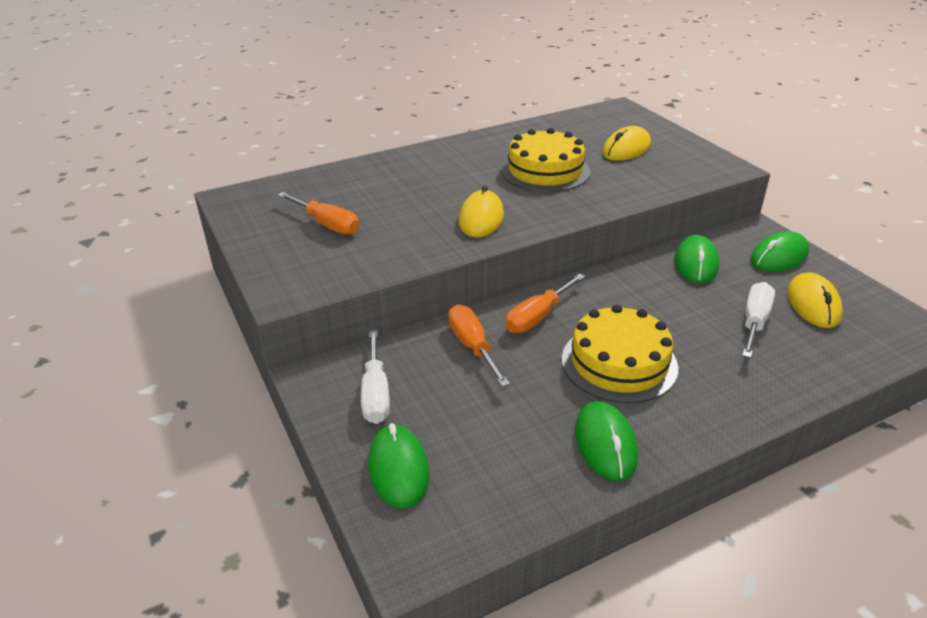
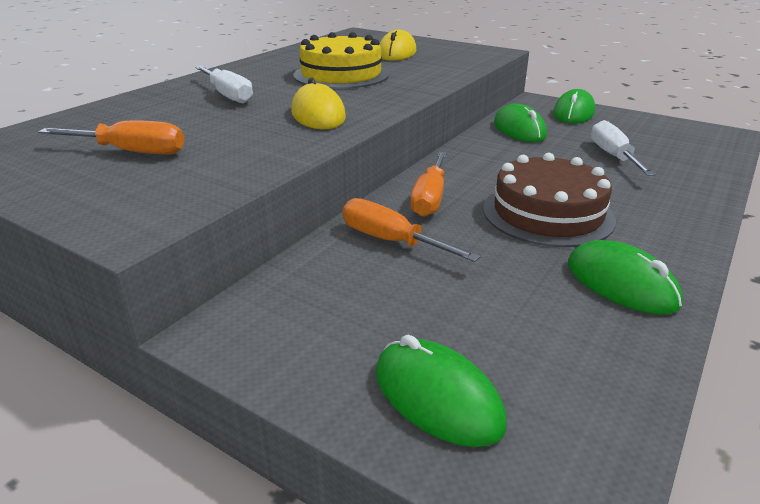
camera: 30 degrees left, 5 degrees down
(375, 394) = (322, 322): white screwdriver -> white screwdriver (228, 95)
(619, 363) = (547, 213): yellow cake -> brown cake
(813, 304) = (637, 135): yellow mouse -> none

